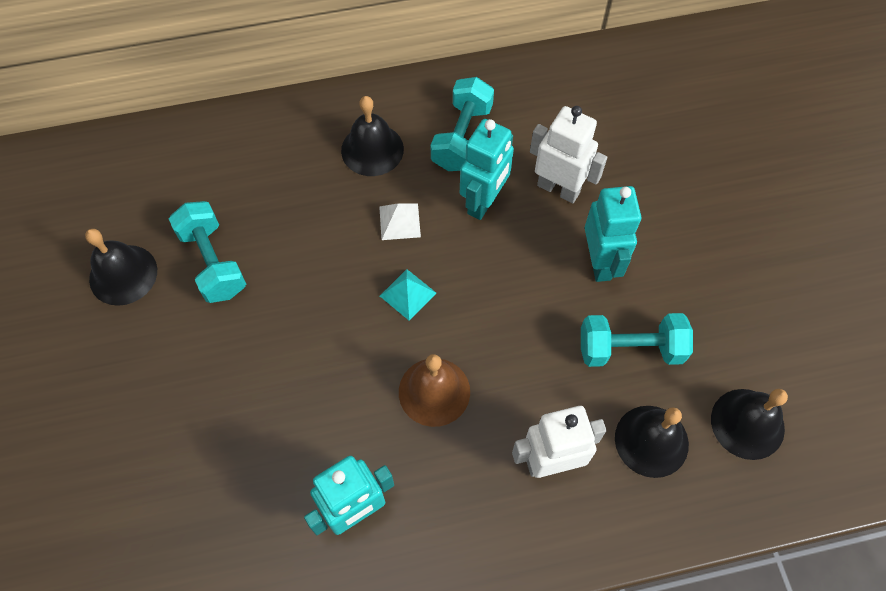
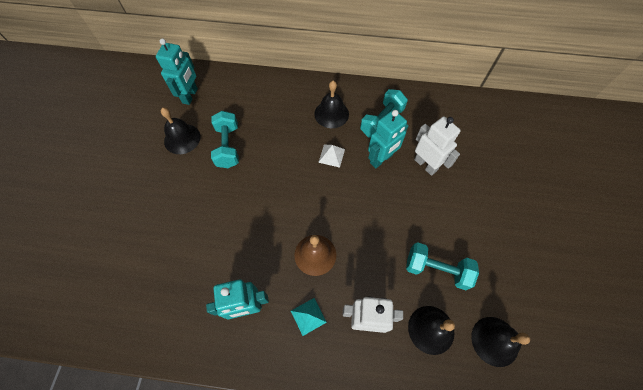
camera: 20 degrees right, 0 degrees up
(407, 294) = (321, 196): turquoise pyramid -> turquoise pyramid (308, 316)
(600, 262) = (435, 213): turquoise robot -> turquoise robot (190, 96)

